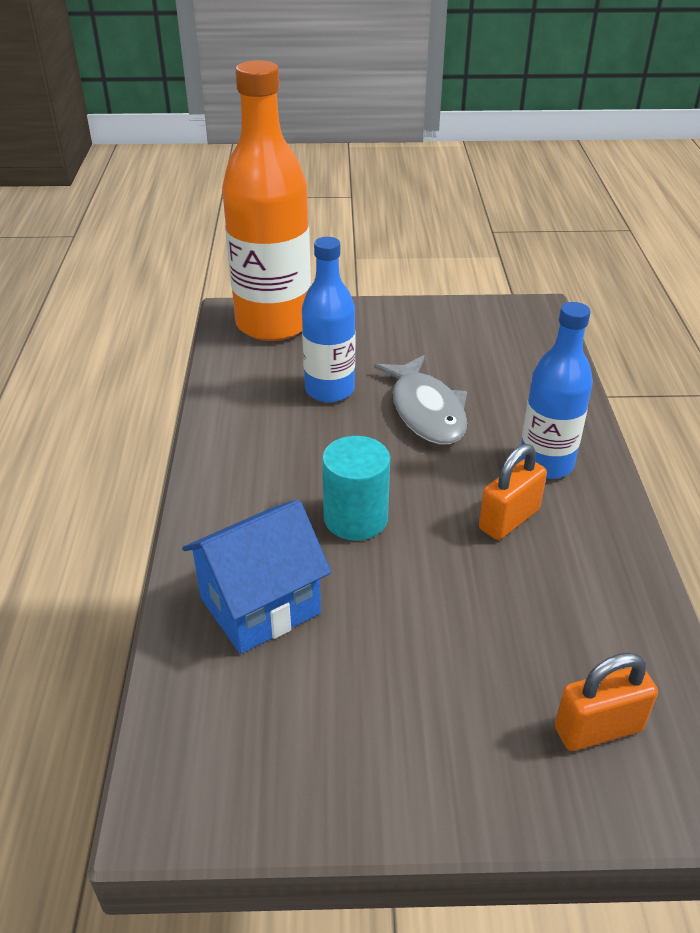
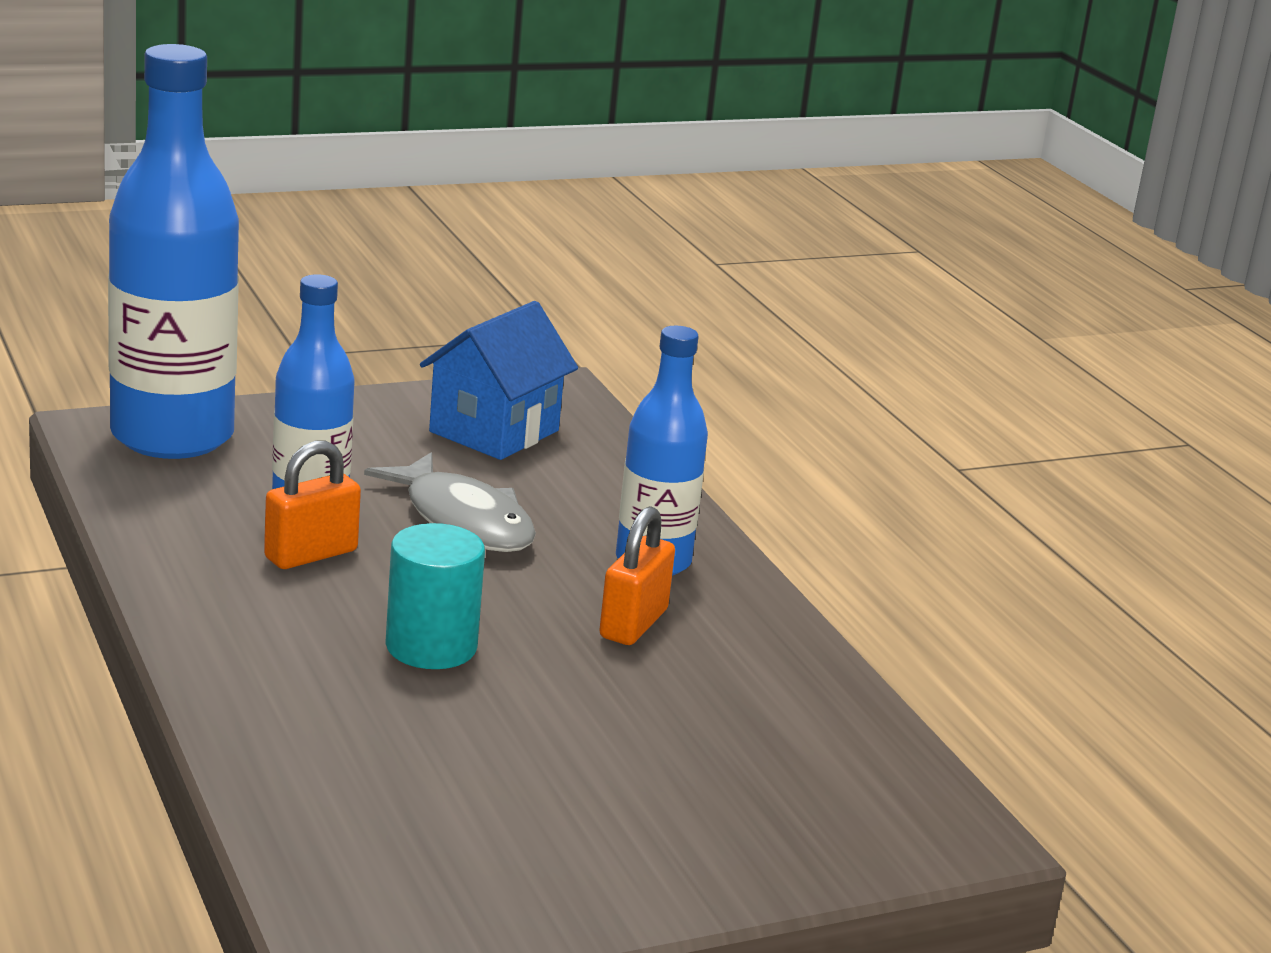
camera: 25 degrees left, 15 degrees down
(260, 606) = (355, 750): blue house -> blue house (494, 431)
(273, 324) = (172, 436): orange bottle -> blue bottle
(598, 729) = (826, 799): orange padlock -> orange padlock (311, 554)

